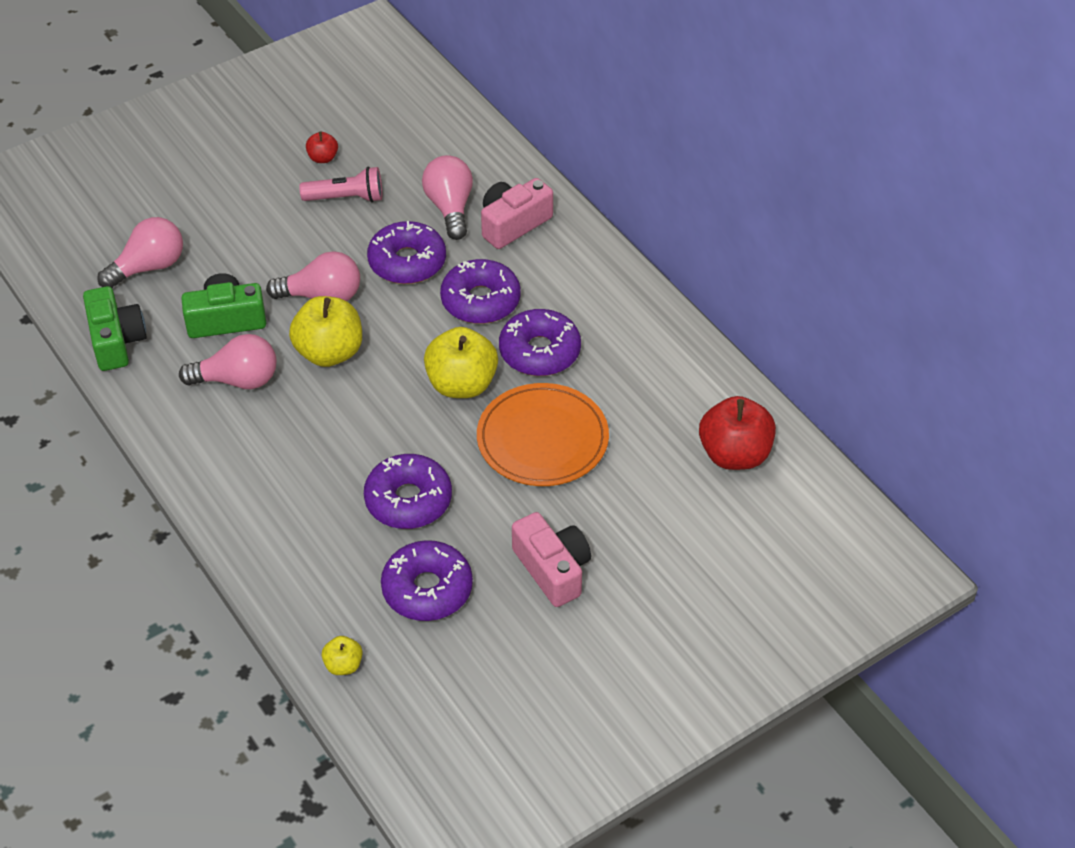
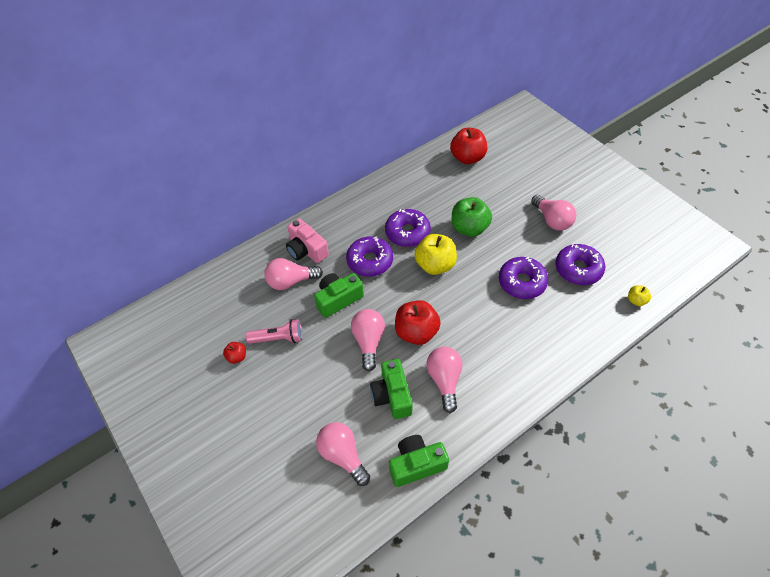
camera: 90 degrees left, 5 degrees up
(329, 352) = (416, 332): yellow apple -> red apple
(346, 198) = (278, 338): pink flashlight -> pink flashlight turned 90 degrees clockwise
(407, 262) = (338, 299): purple donut -> green camera
(542, 439) = (469, 228): orange plate -> green apple
(552, 569) = (552, 220): pink camera -> pink light bulb

